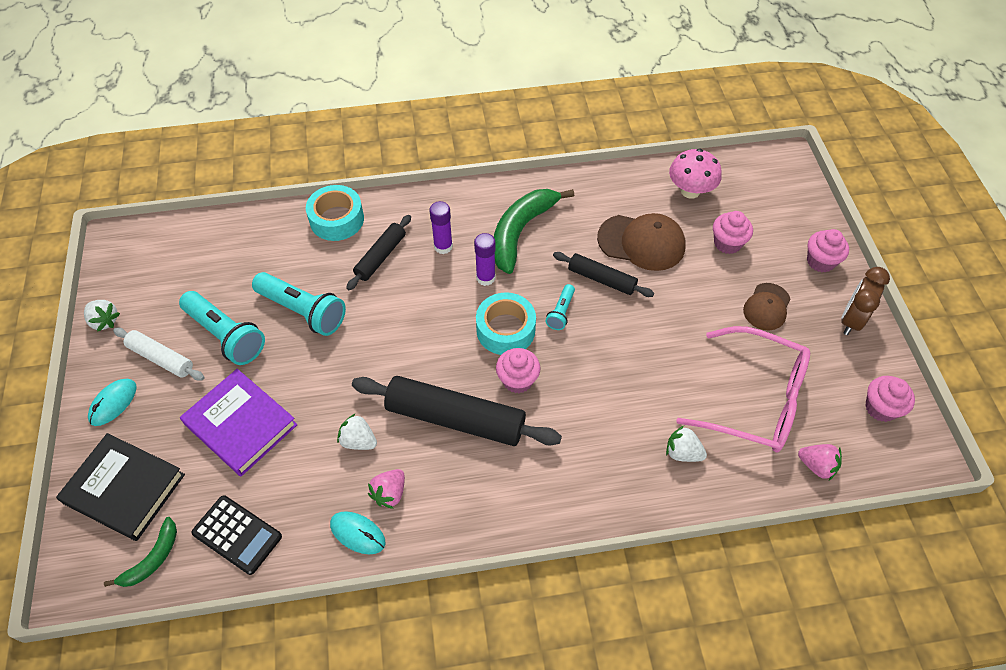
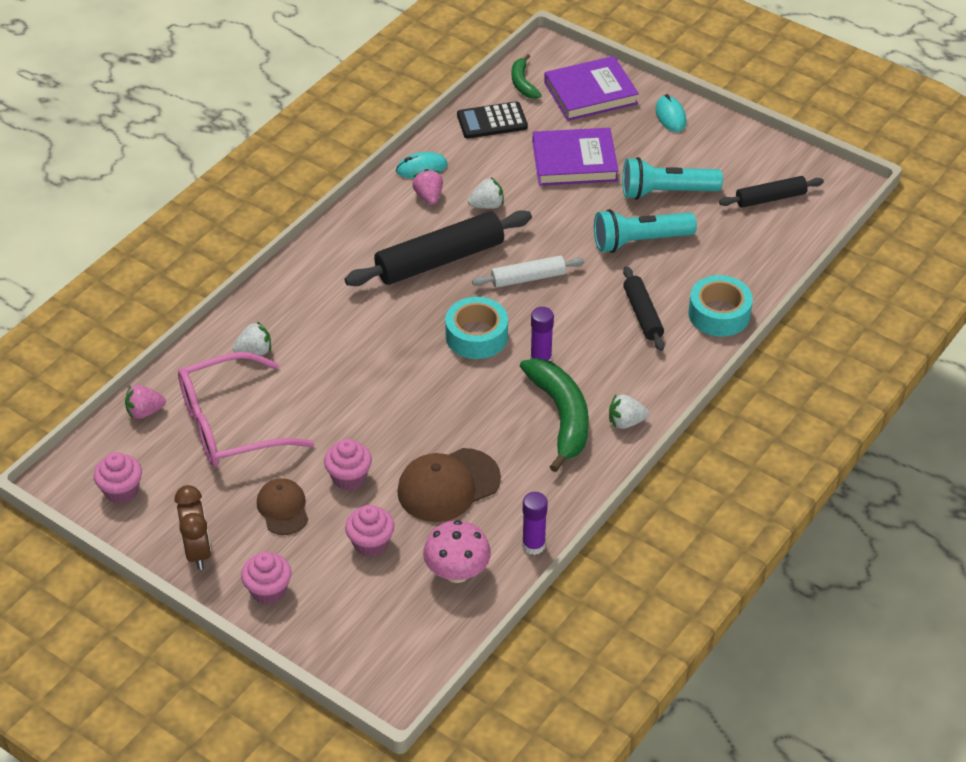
camera: 135 degrees right, 10 degrees down
(104, 321) = (758, 143): white strawberry -> white strawberry (626, 422)
(124, 489) = (590, 93): black book -> purple book
(161, 358) = (684, 153): white rolling pin -> white rolling pin (528, 278)
(443, 246) = (606, 357): purple glue stick -> purple glue stick (533, 545)
(517, 380) = (425, 311): pink cupcake -> pink cupcake (349, 477)
(561, 312) = (449, 378): turquoise flashlight -> none
(601, 279) = (447, 428): black rolling pin -> black rolling pin (770, 198)

